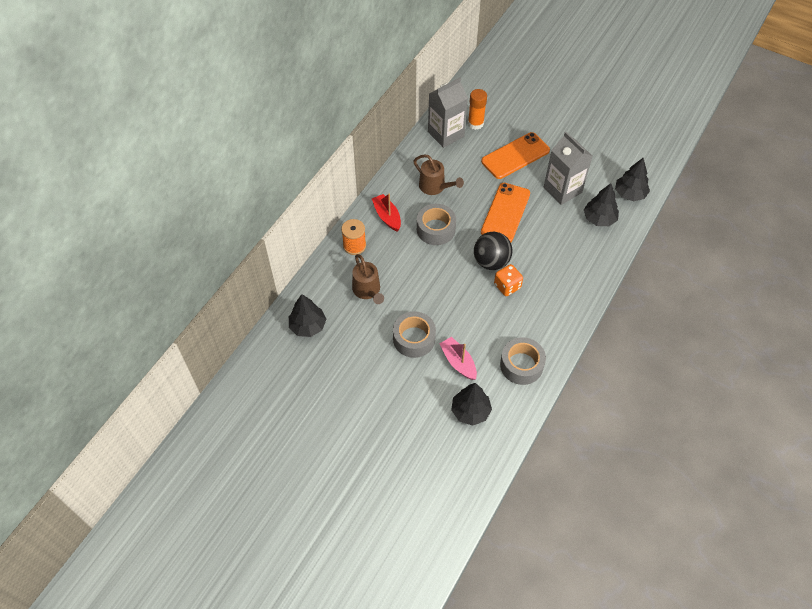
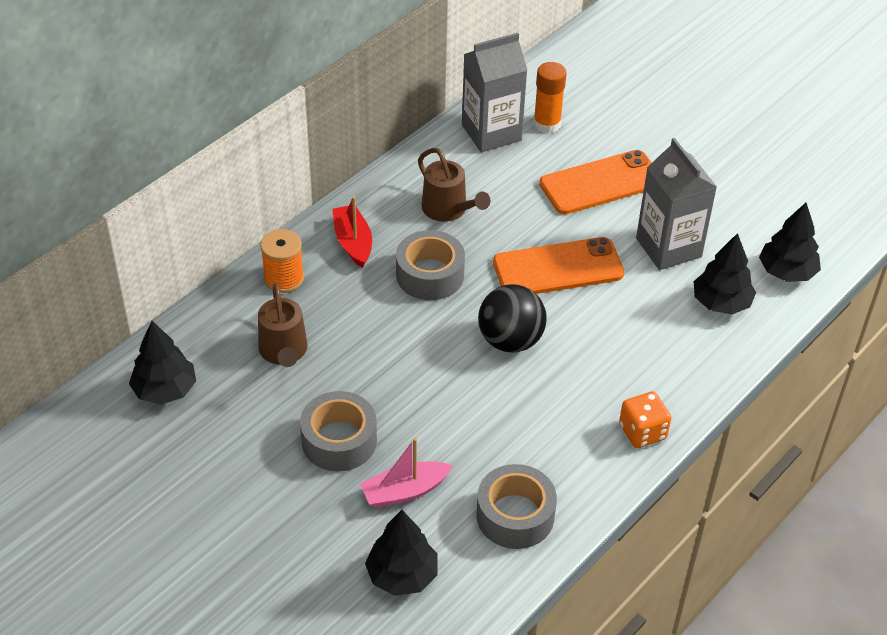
camera: 10 degrees right, 10 degrees down
(458, 362) = (405, 491): pink boat -> pink boat turned 90 degrees counterclockwise
(505, 213) = (558, 268): orange phone -> orange phone turned 45 degrees clockwise
(507, 286) = (527, 384): orange dice -> orange dice (642, 432)

